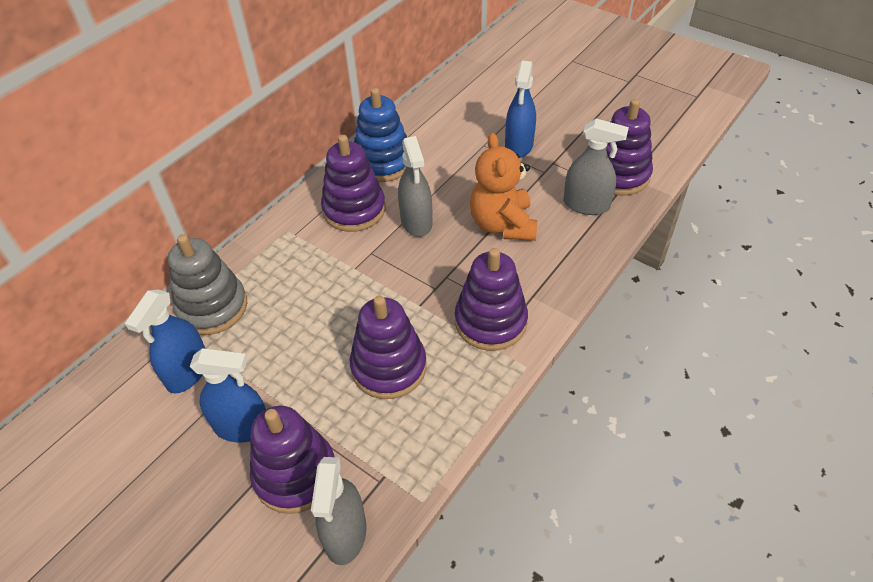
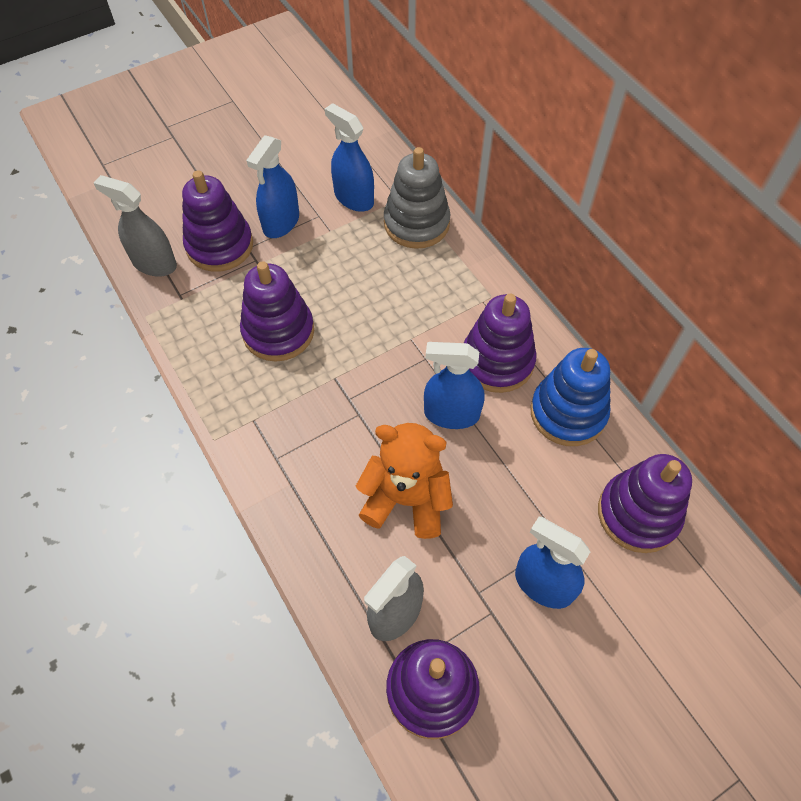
camera: 110 degrees right, 10 degrees up
(416, 222) = (451, 414): grey spray bottle -> blue spray bottle
(490, 321) = (281, 431): purple stacking toy -> purple stacking toy (638, 514)

